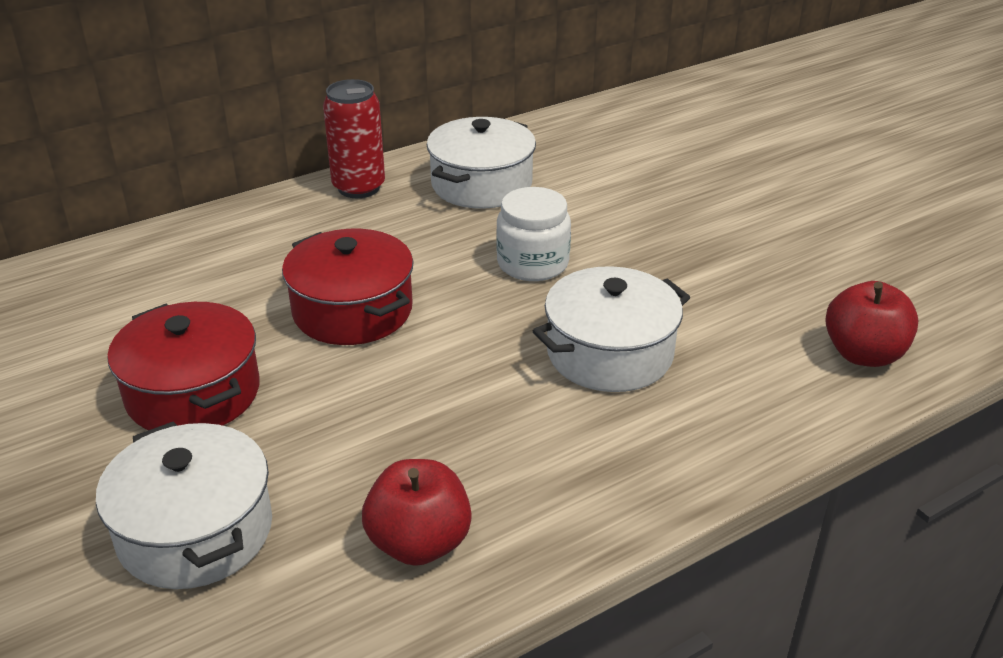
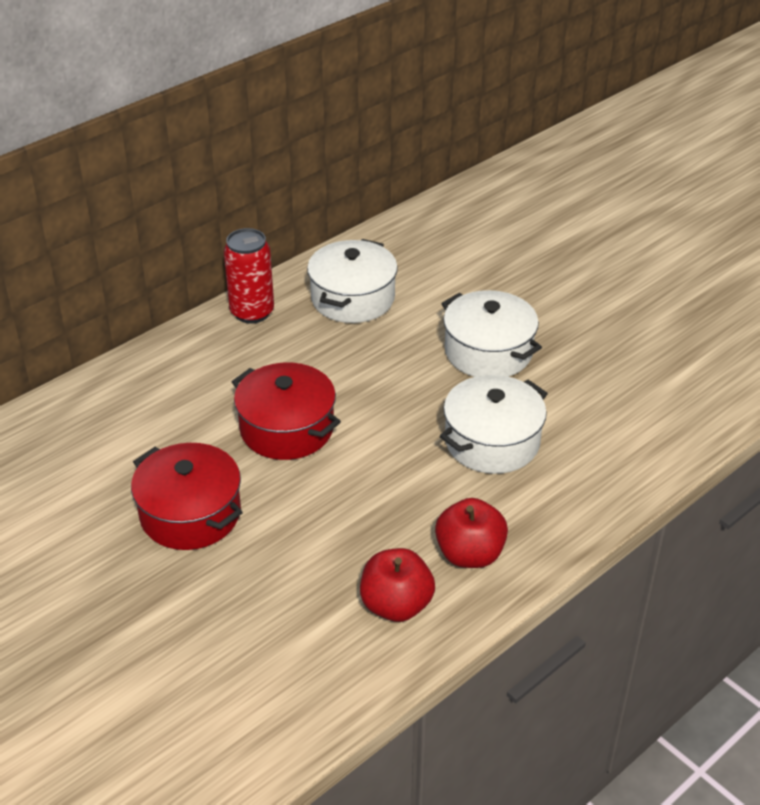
camera: 10 degrees left, 5 degrees up
(195, 531) = (236, 619): white pot -> white pot (488, 352)
(532, 263) = (414, 369): white jar -> none
(863, 354) = (675, 419): red apple -> red apple (469, 554)

